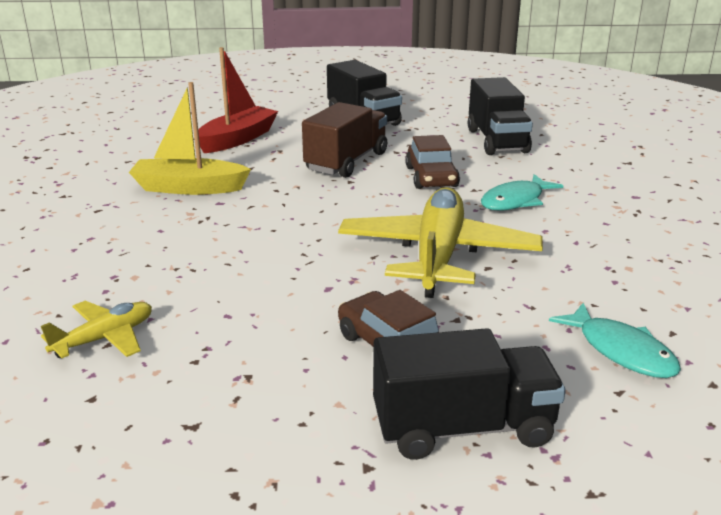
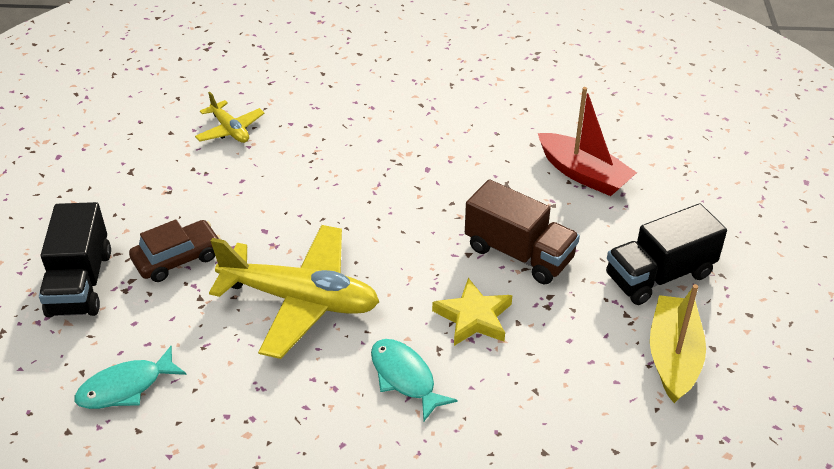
camera: 95 degrees right, 15 degrees up
(189, 188) = (460, 149): yellow boat -> yellow boat (673, 357)
(431, 177) = (474, 317): brown car -> yellow star
(497, 141) = (586, 396): black truck -> none

